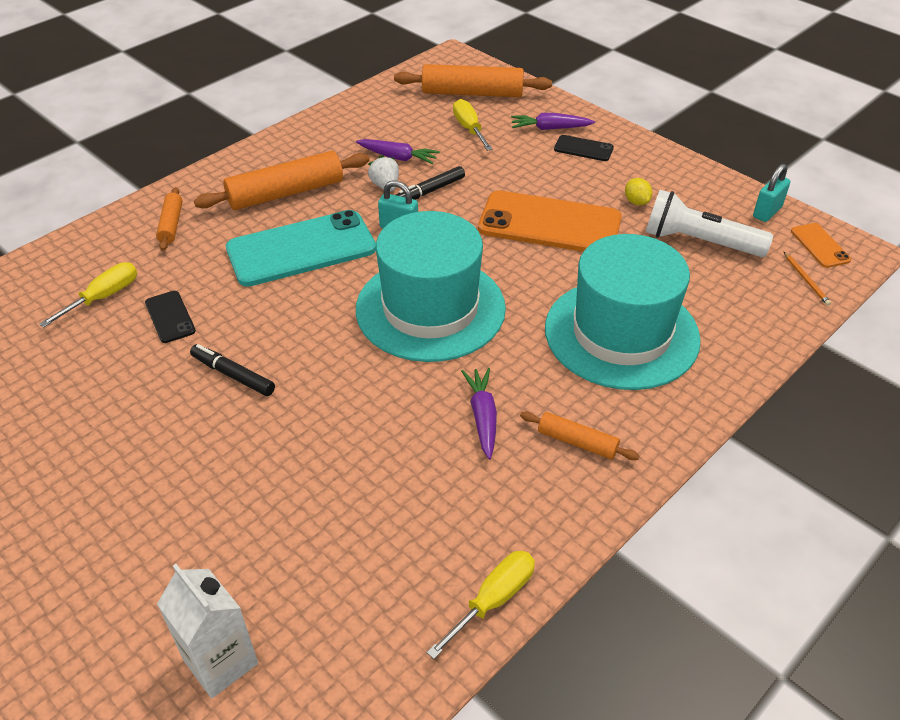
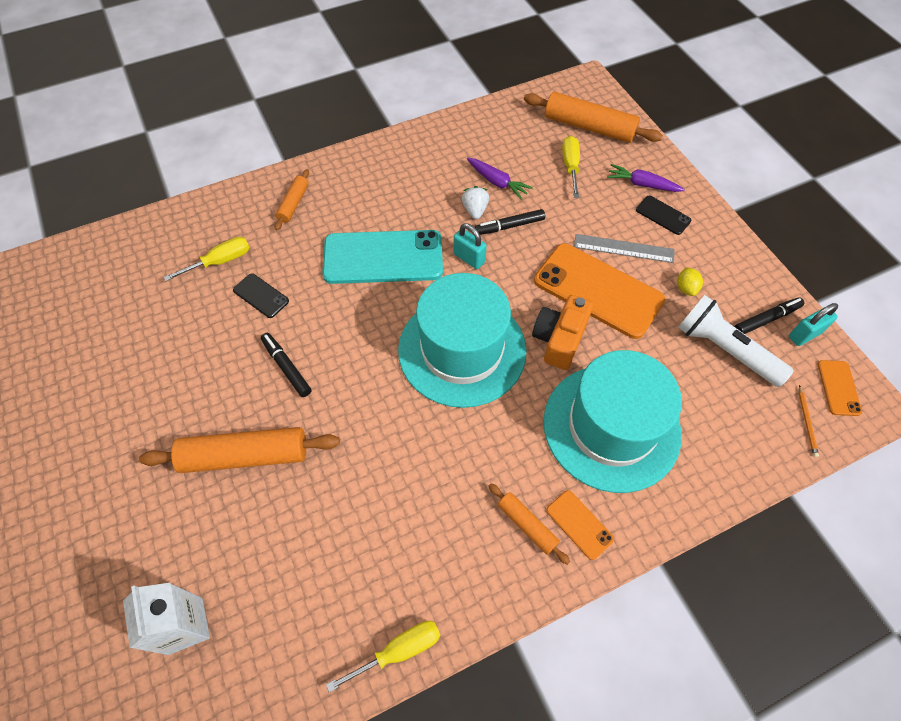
camera: 20 degrees right, 15 degrees up
(170, 317) = (261, 296): black phone -> black phone turned 45 degrees counterclockwise
(286, 193) = (392, 196): orange rolling pin -> orange rolling pin (245, 456)
(482, 417) = (460, 473): purple carrot -> none
(530, 274) = (559, 339): none -> orange camera
(558, 184) = (623, 248): none -> grey ruler
(631, 425) = (579, 524): none -> orange phone
(725, 209) = (766, 319): none -> black marker

